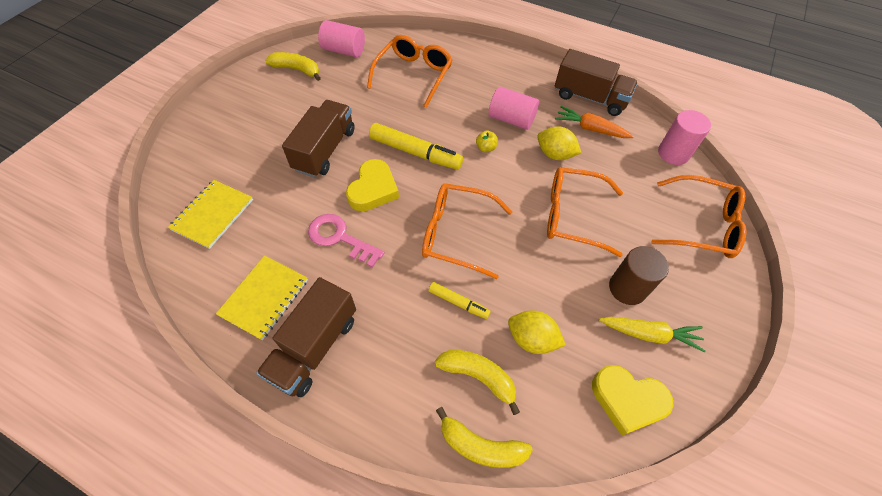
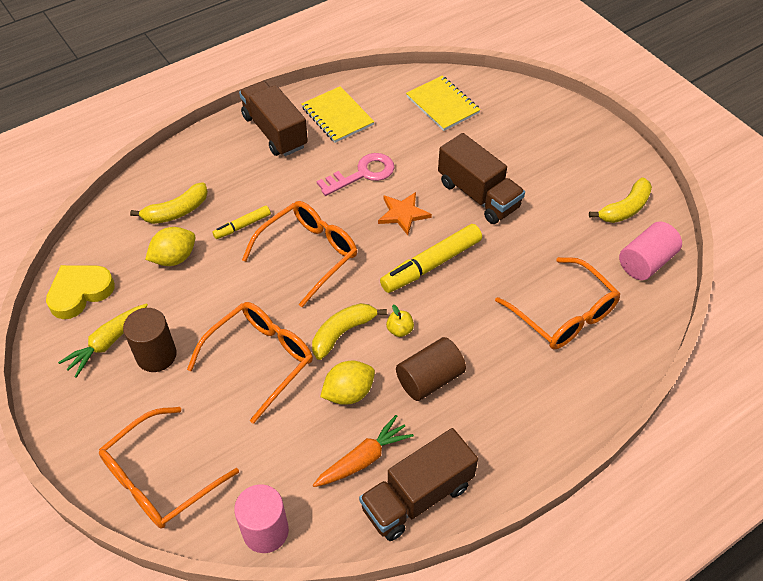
camera: 120 degrees right, 5 degrees down
(373, 189) = (403, 214): yellow heart -> orange star
(480, 446) = (132, 191): yellow banana -> yellow banana (342, 333)
(511, 119) = (429, 379): pink cylinder -> brown cylinder

